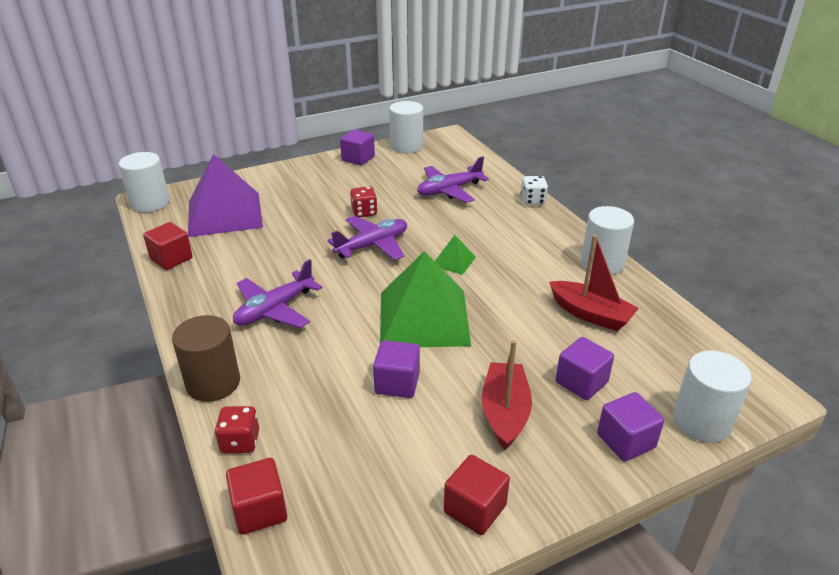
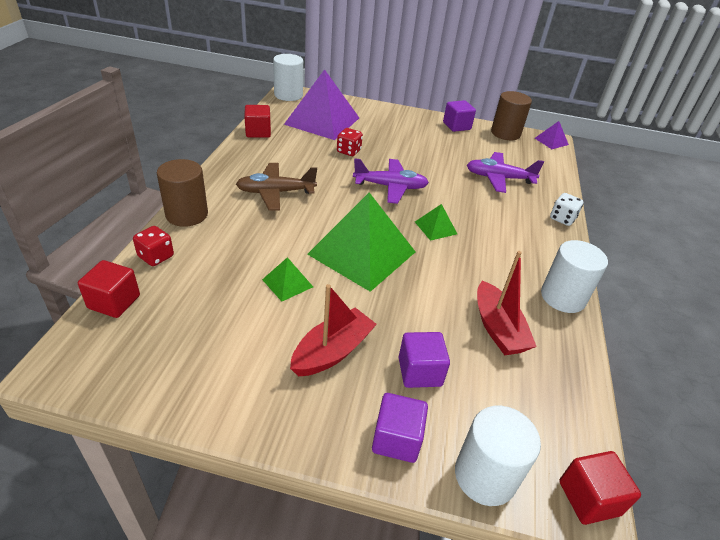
camera: 35 degrees right, 5 degrees up
(275, 309) = (275, 192): purple plane -> brown plane
(364, 212) = (413, 162): red dice -> red dice (348, 151)
(397, 383) = (287, 283): purple cube -> green pyramid
(406, 146) = (505, 133): white cylinder -> brown cylinder
(449, 136) = (551, 141): none -> purple pyramid
(475, 509) = (226, 398): red cube -> red cube (589, 498)

